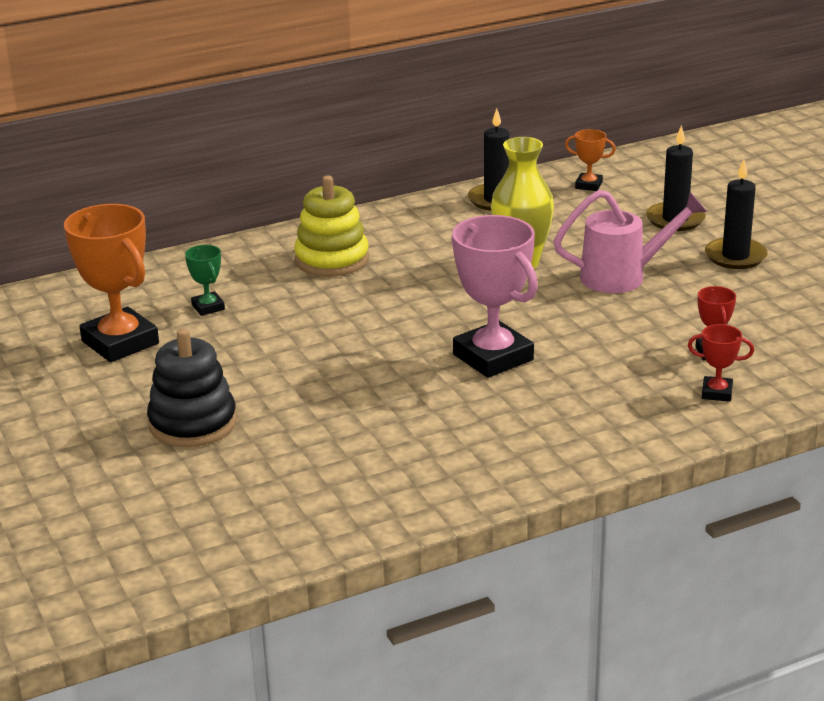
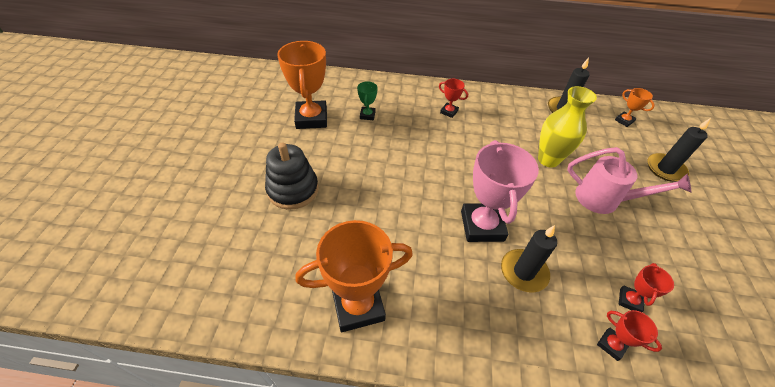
camera: 30 degrees right, 20 degrees up
(332, 260) = (449, 112): yellow stacking toy -> red trophy
(409, 481) = (358, 305): none -> orange trophy
(735, 256) = (692, 218): black candle -> black candle (523, 272)

